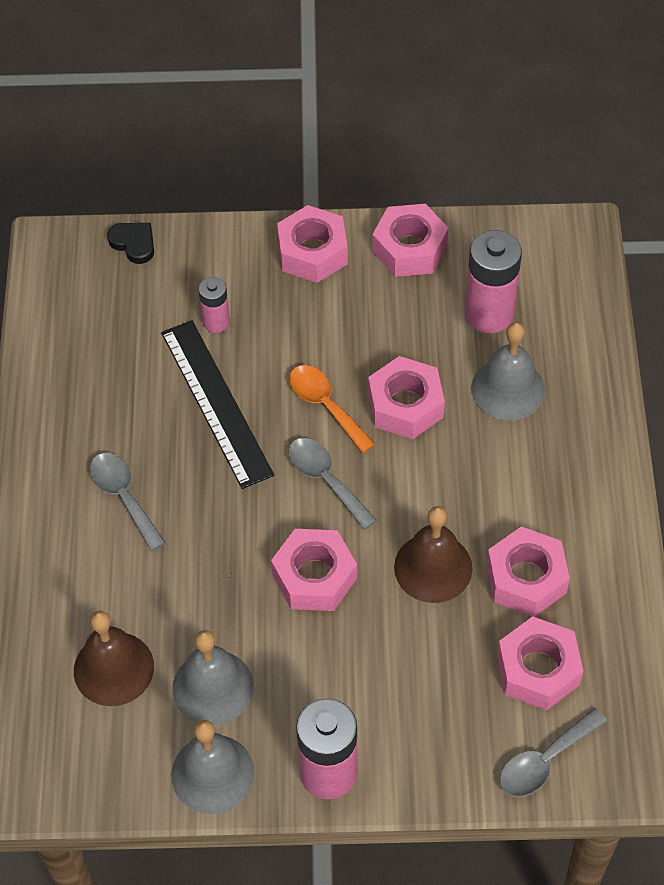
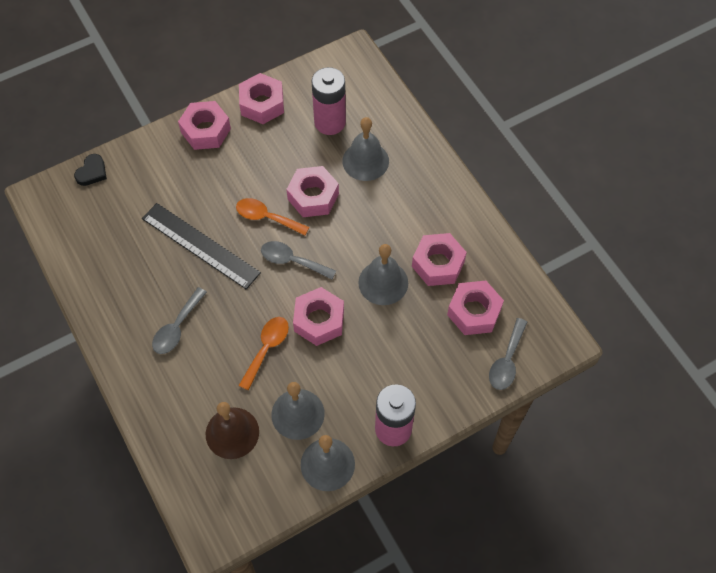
camera: 30 degrees left, 5 degrees up
(123, 496) = (177, 328): grey spoon -> grey spoon turned 90 degrees counterclockwise
(134, 243) = (92, 172): black heart -> black heart turned 105 degrees clockwise
(216, 322) = (172, 197): pink battery -> none
(223, 580) = (267, 348): none -> orange spoon
(433, 567) = (383, 282): brown bell -> grey bell

